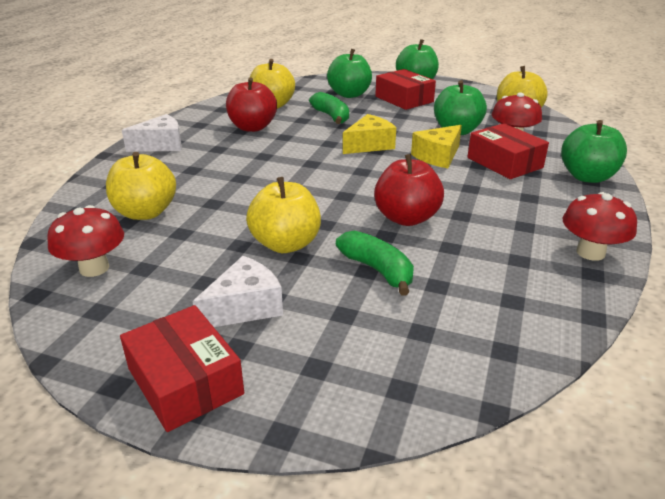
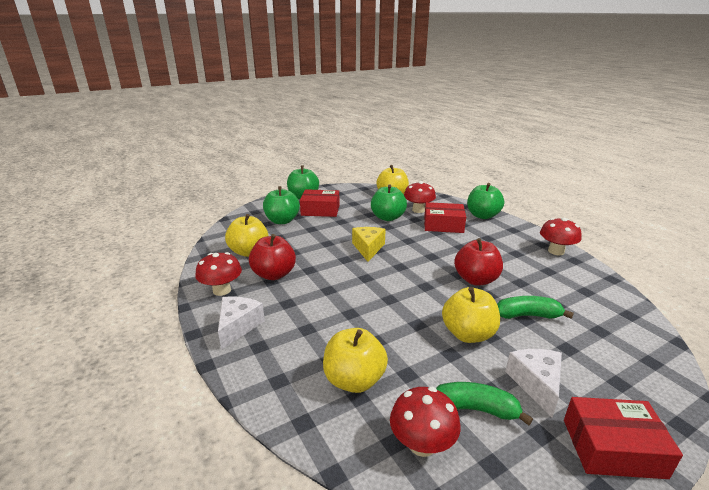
camera: 50 degrees left, 5 degrees down
(200, 120) = (222, 290): none -> red mushroom
(331, 116) = (305, 241): green banana -> green banana (475, 409)
(438, 156) = (412, 237): yellow cheese -> none

